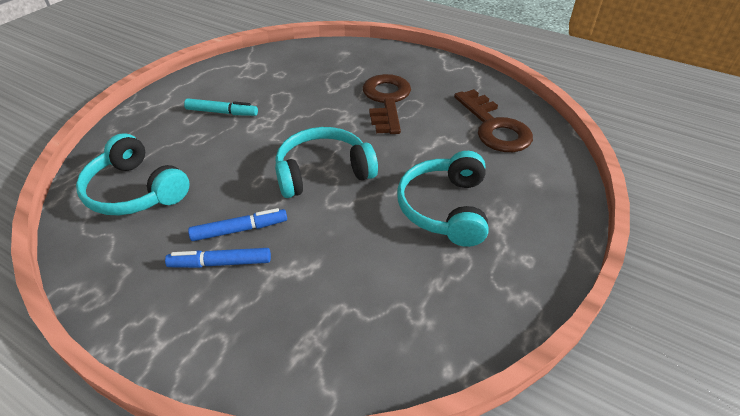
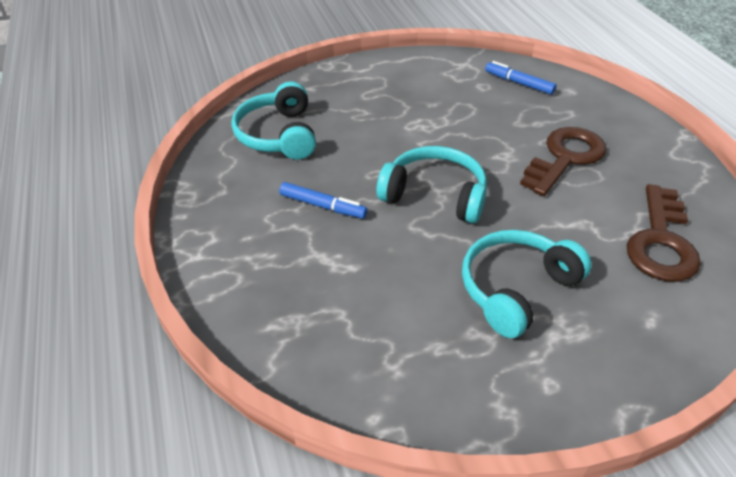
camera: 40 degrees right, 0 degrees up
(220, 263) = (286, 223): blue marker -> blue marker (519, 83)
(222, 112) = (399, 100): turquoise marker -> none

